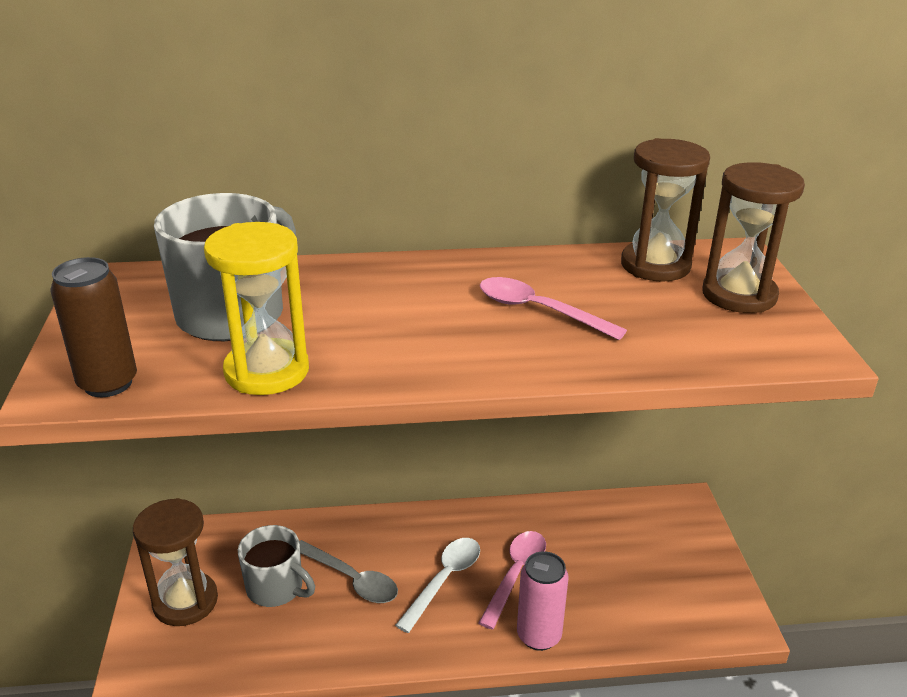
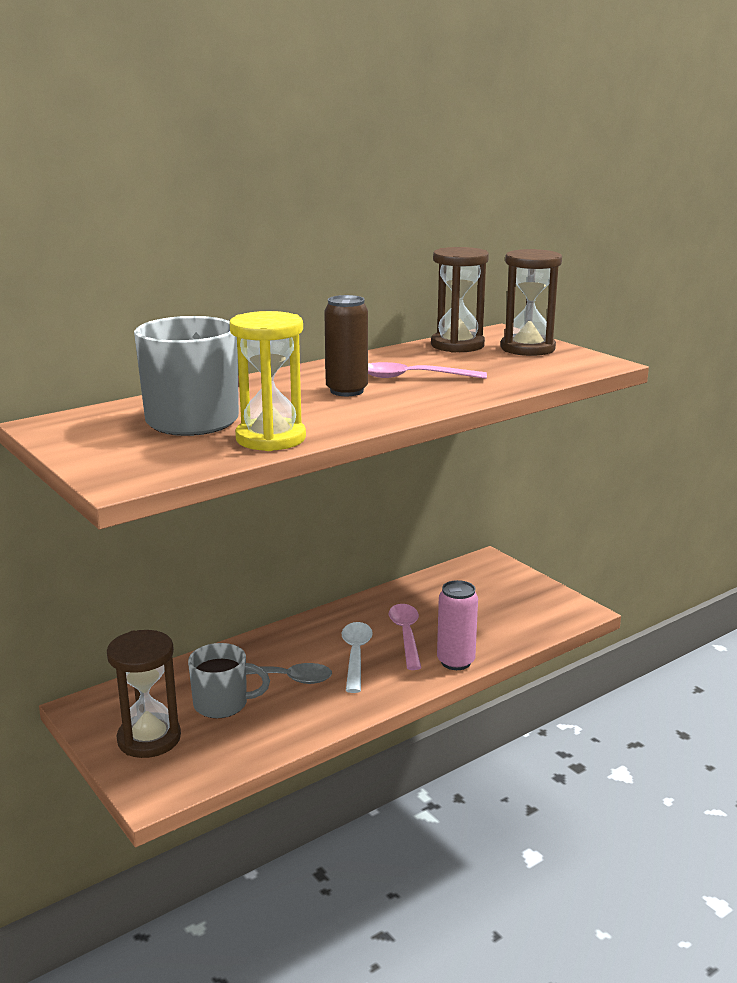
camera: 30 degrees left, 10 degrees down
(108, 383) = (156, 469): brown can -> brown can (346, 391)

